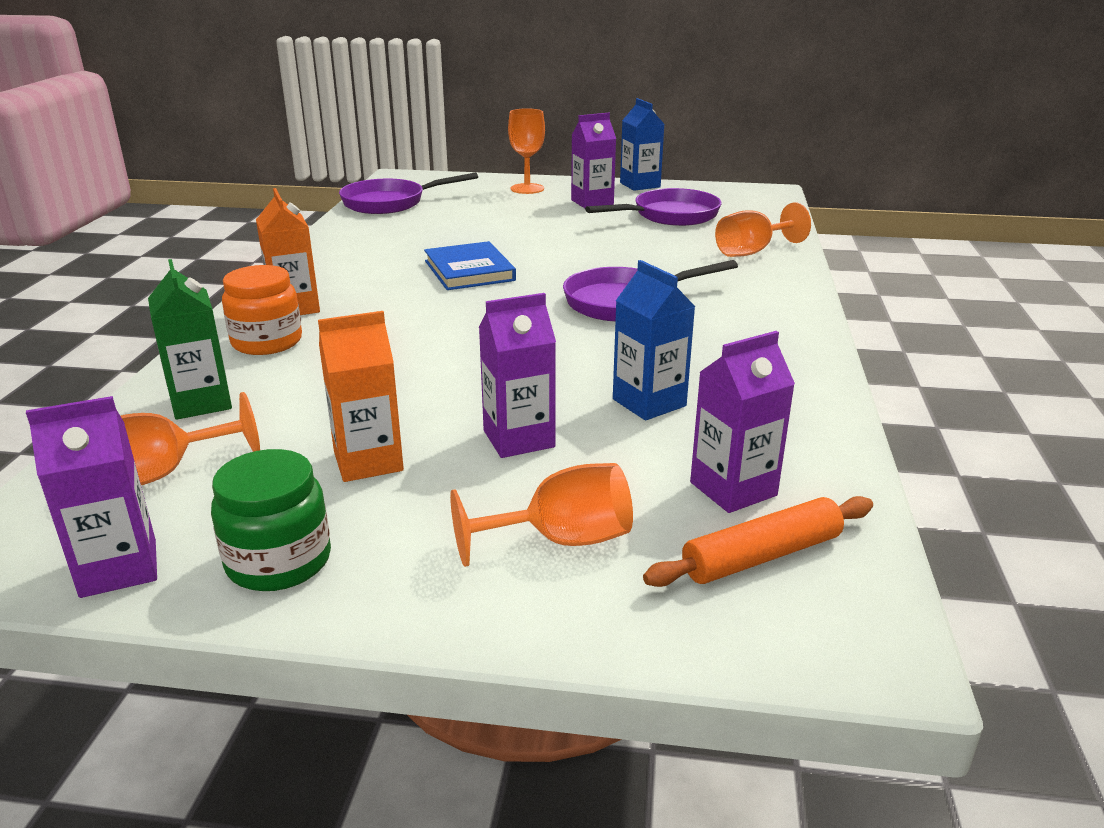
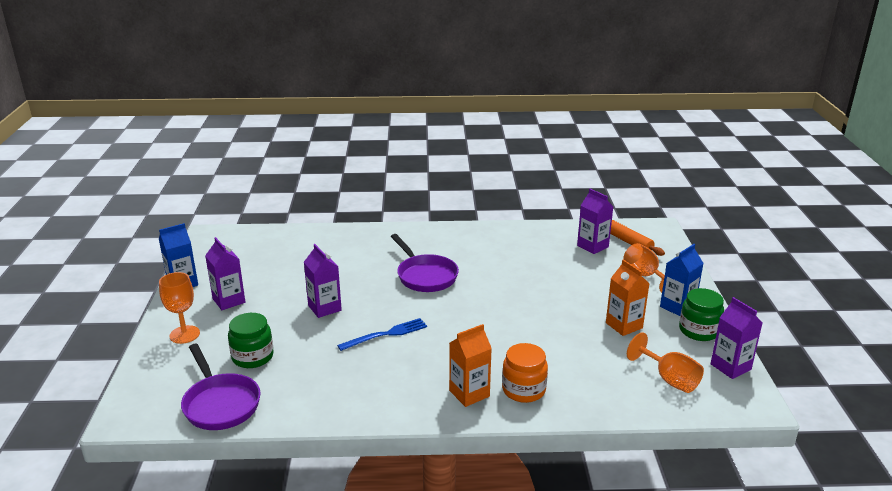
camera: 100 degrees left, 0 degrees up
(201, 402) = (603, 390): green carton -> none
(464, 212) = (252, 357): none -> green jar
(469, 271) = (386, 334): blue book -> blue fork
(518, 439) = (584, 292): purple carton -> purple carton (324, 308)
(649, 402) = (537, 264): blue carton -> blue carton (677, 307)
(670, 216) = (264, 268): purple pan -> none
(752, 252) = (336, 241): orange goblet -> none

